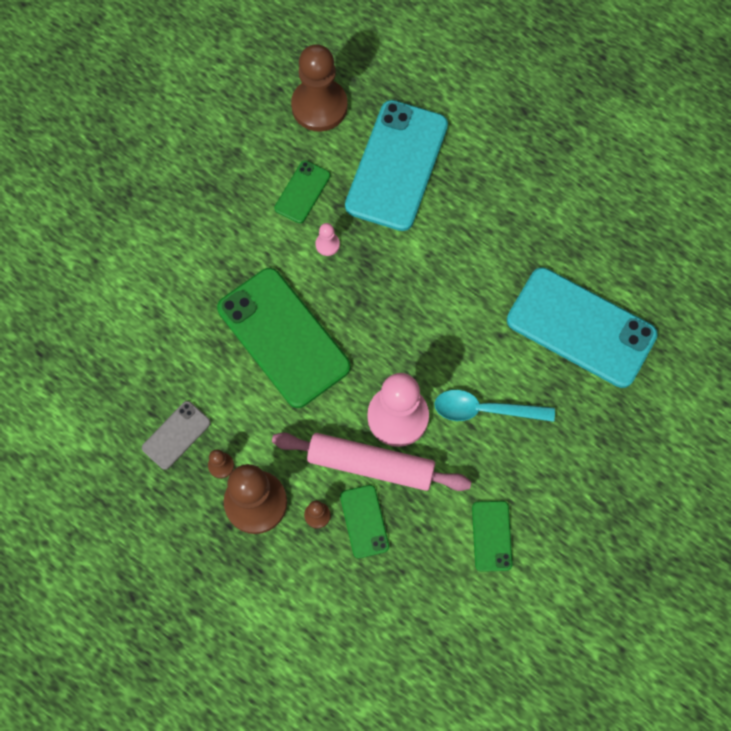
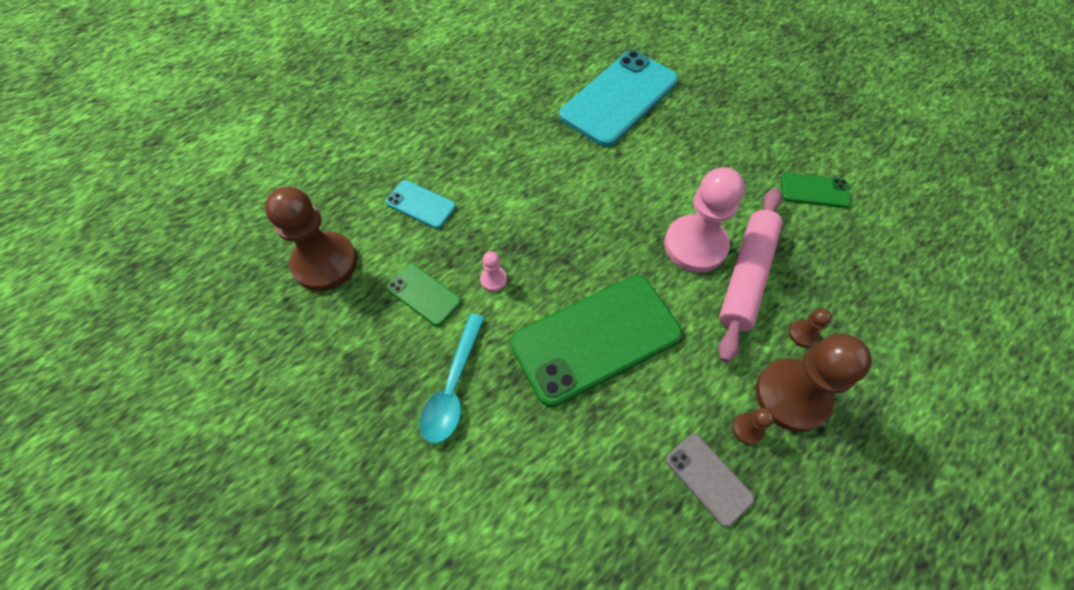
camera: 80 degrees left, 10 degrees down
(364, 521) = (807, 291): green phone -> none
(396, 165) = (420, 204): turquoise phone -> turquoise phone, size x0.47
(485, 410) = (691, 176): turquoise spoon -> turquoise spoon (453, 386)

